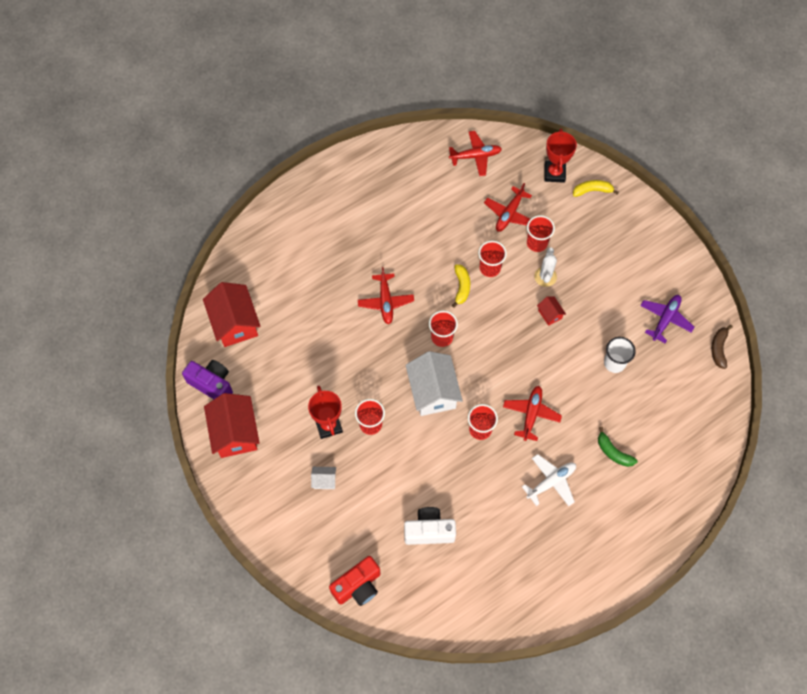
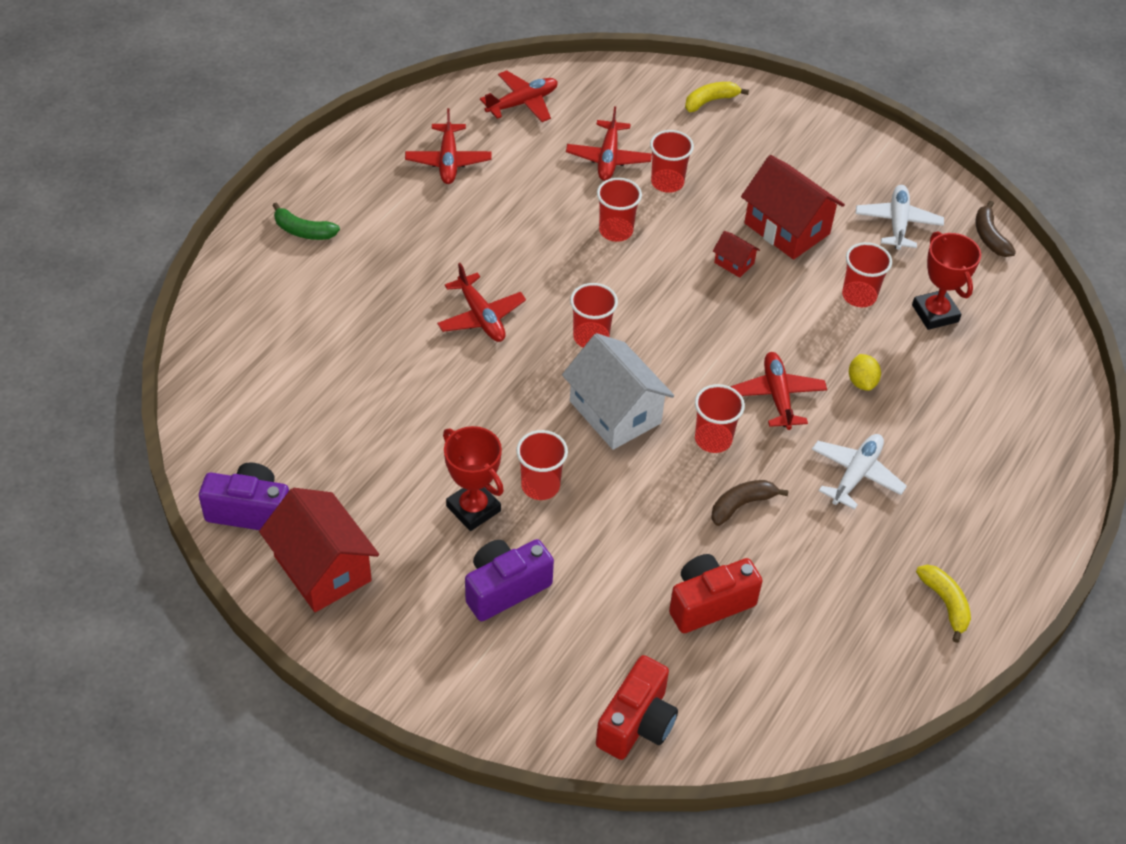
camera: 25 degrees left, 15 degrees down
(235, 323) = (250, 414): red house -> red house (786, 228)
(324, 480) = (505, 588): white house -> purple camera
(413, 185) = (448, 161): none -> red plane
(429, 531) = (709, 603): white camera -> red camera
(461, 287) = (587, 266): yellow banana -> yellow banana (945, 603)
(476, 477) = (741, 505): none -> brown banana
(545, 277) = (702, 219): white cactus -> none
(554, 173) = (646, 94): red trophy -> red trophy (935, 313)
(585, 422) = (861, 382): none -> yellow lemon
(613, 452) = (922, 407): green banana -> green banana (303, 231)
(614, 363) = (859, 296): white cup -> red cup
(665, 319) = (897, 223): purple plane -> white plane

